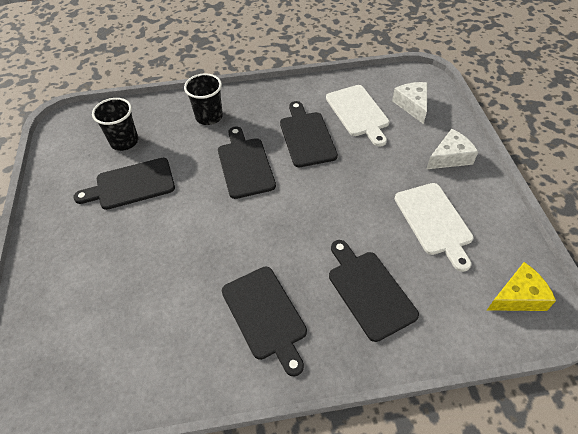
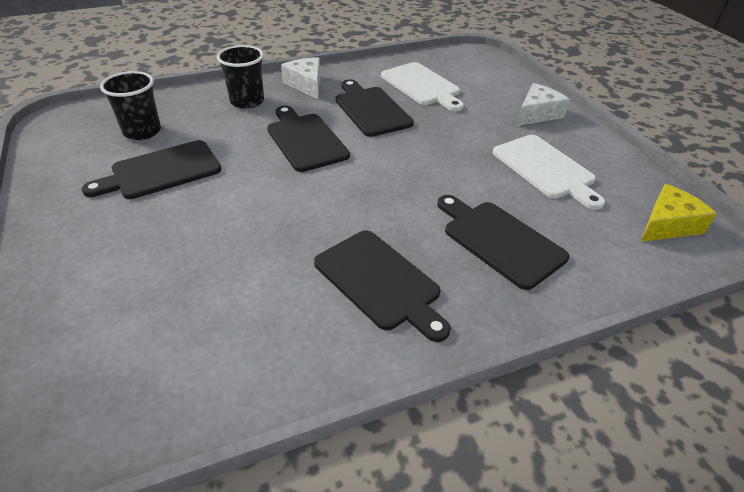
camera: 15 degrees left, 10 degrees down
(412, 105) = (478, 76): white cheese -> white cheese (306, 84)

